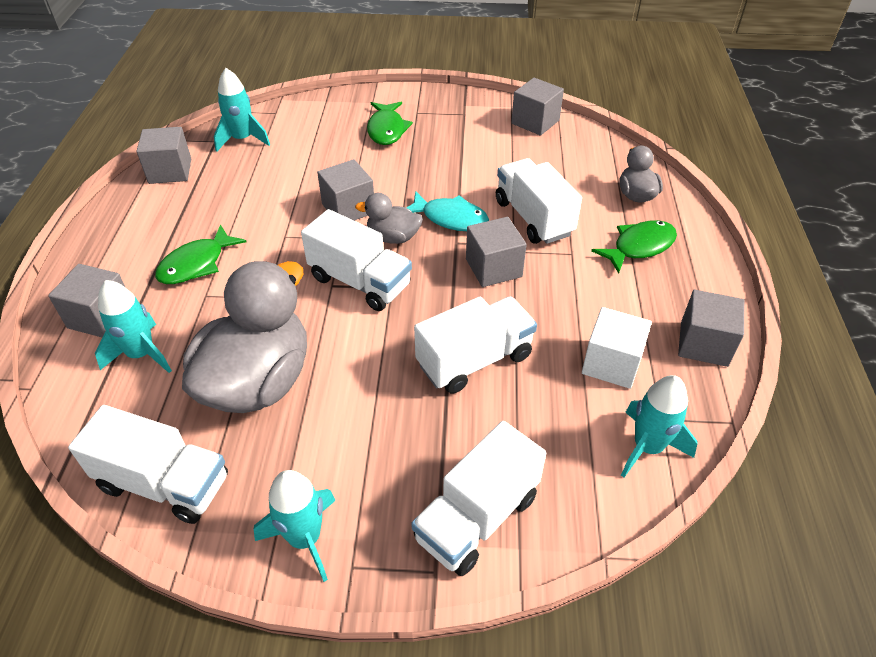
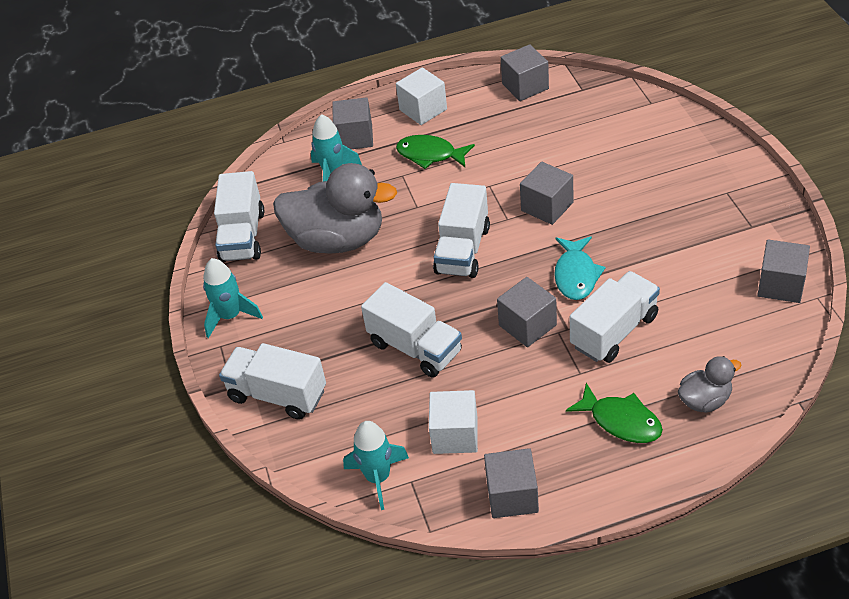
camera: 75 degrees right, 0 degrees up
(120, 249) = (423, 109): none -> white cube
(243, 139) = (596, 103): turquoise rocket -> none
(387, 129) = (680, 183): green fish -> none
(393, 237) = (527, 248): grey duck -> none

